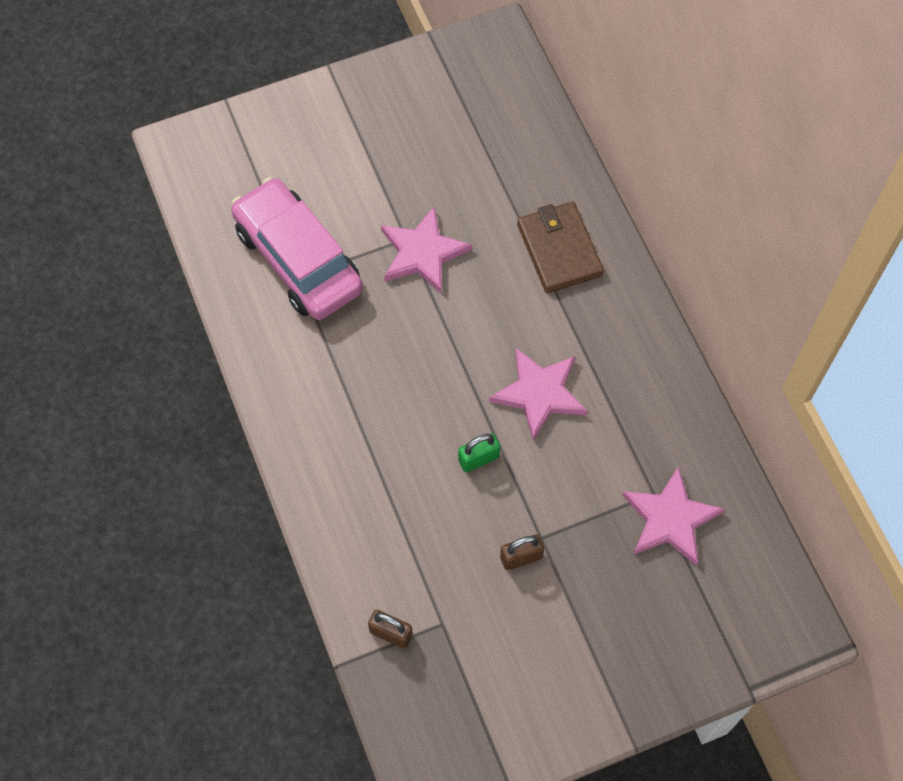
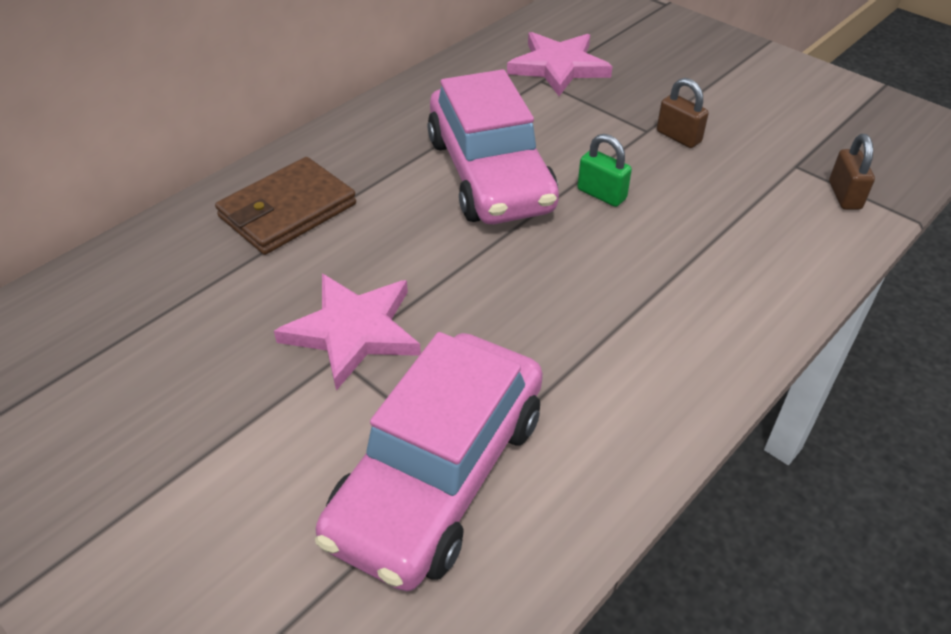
camera: 115 degrees left, 20 degrees down
(539, 393) = (489, 174): pink star -> pink car

